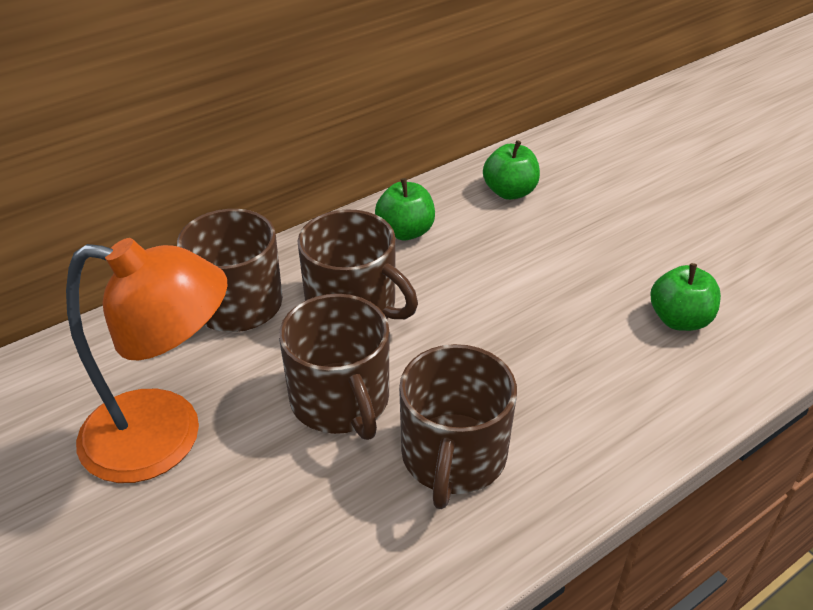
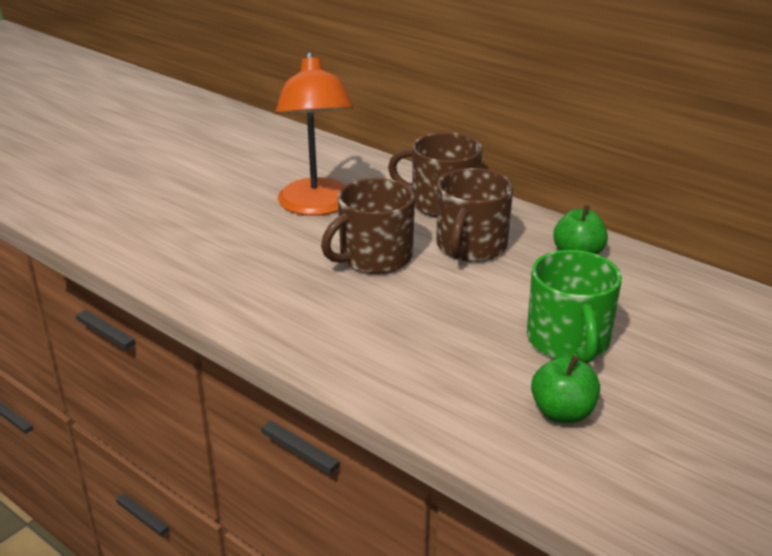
camera: 75 degrees right, 10 degrees down
(453, 457) = (342, 308): brown mug -> none
(509, 192) = (682, 298): green apple -> none
(564, 283) = (568, 341): none -> green mug

